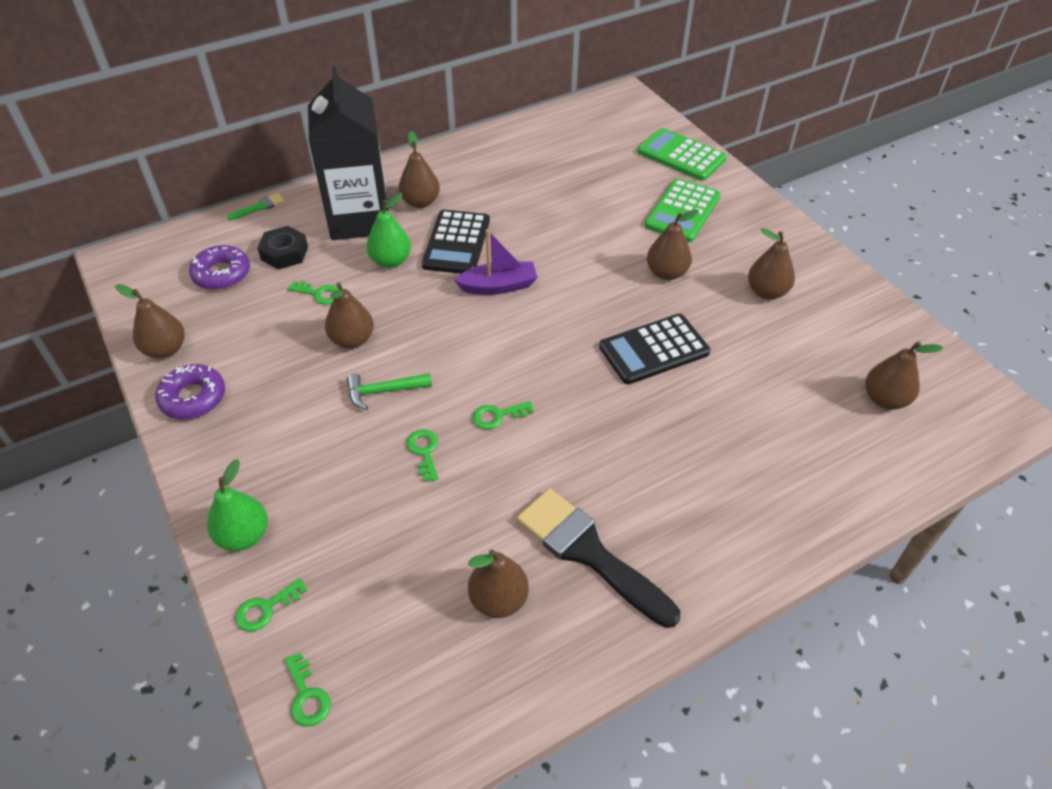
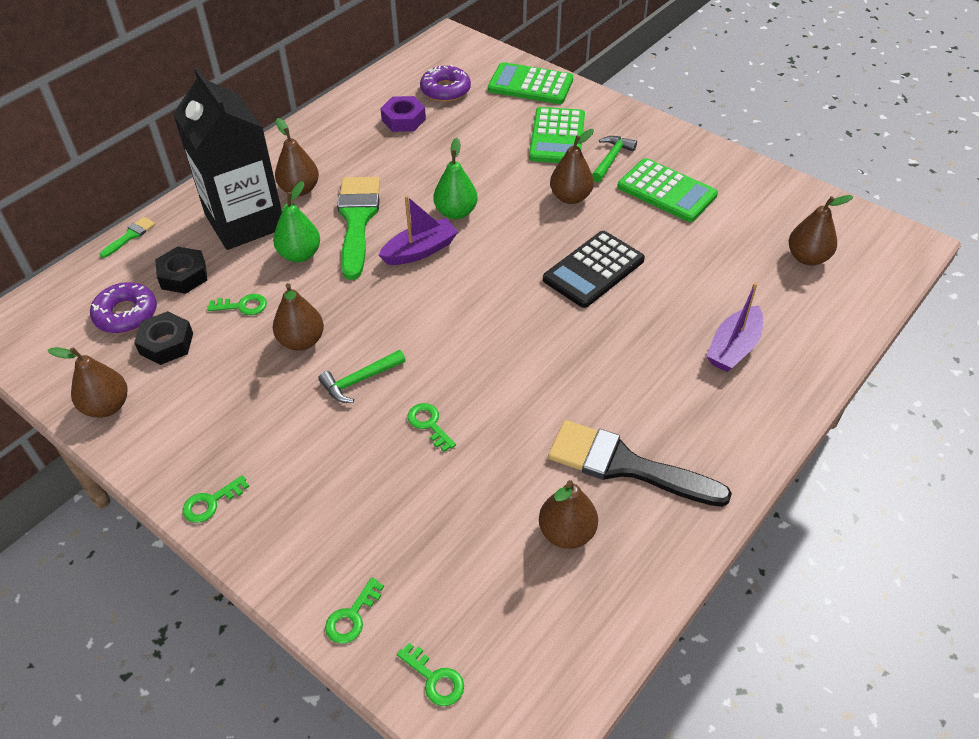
camera: 20 degrees left, 0 degrees up
(193, 398) = (164, 445): purple donut -> purple donut (445, 90)
(240, 309) = (166, 343): none -> black nut
(244, 535) = (292, 558): green pear -> green pear (456, 212)
(456, 243) = (357, 220): black calculator -> green brush
(497, 416) = (481, 371): green key -> green key (211, 502)
(545, 161) = (403, 119): none -> purple nut
(726, 246) = (611, 159): none -> green hammer
(758, 469) = (733, 348): none -> purple boat
(766, 292) = (666, 191): brown pear -> green calculator

